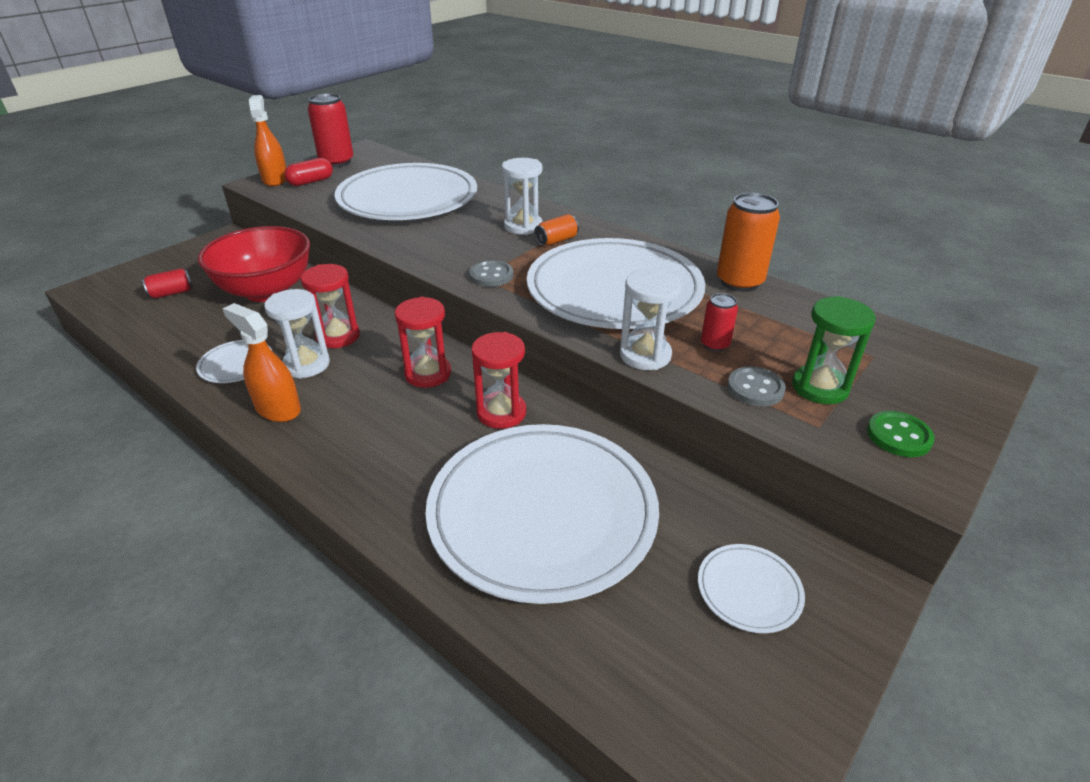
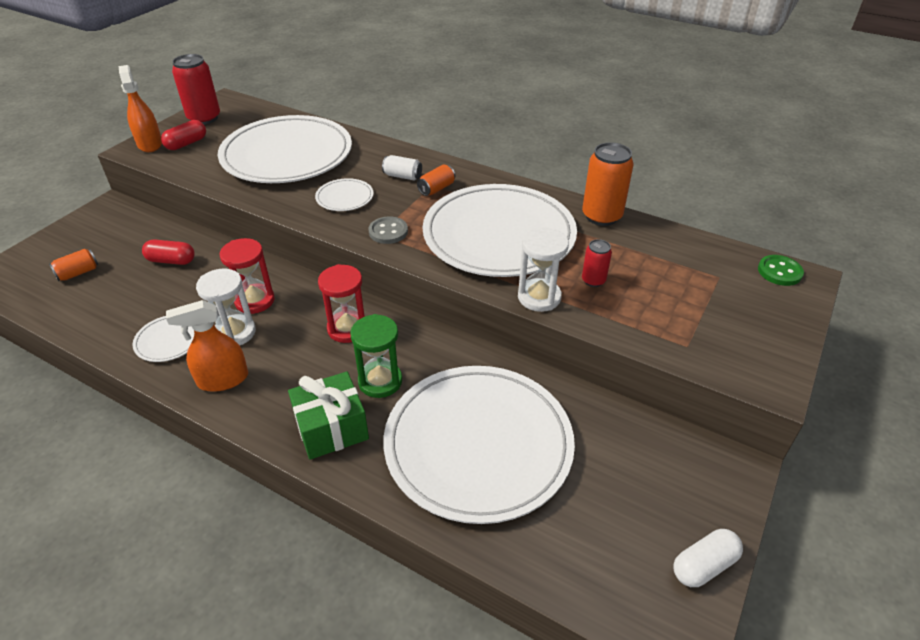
camera: 10 degrees left, 5 degrees up
(172, 293) = (78, 273): red can -> orange can
(267, 291) = (171, 261): red bowl -> red capsule
(278, 409) = (223, 380): orange spray bottle -> orange spray bottle turned 45 degrees counterclockwise
(378, 473) = (331, 428): none -> green gift
(501, 413) = (421, 358): red hourglass -> none
(523, 226) = (402, 176): white hourglass -> white can
(749, 590) = (651, 485): white plate -> white plate (344, 197)
(755, 388) = (633, 318): grey button -> none
(802, 701) = (704, 565): none -> white capsule
(819, 387) = (682, 311): green hourglass -> green hourglass (380, 381)
(898, 436) = (747, 347): green button -> green button (779, 272)

